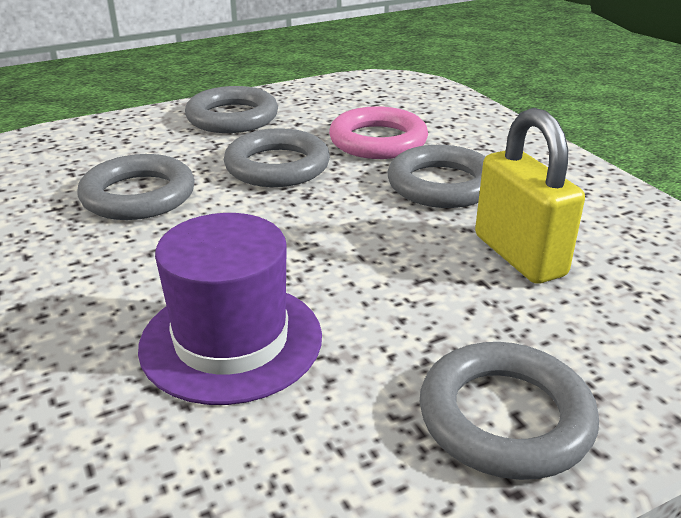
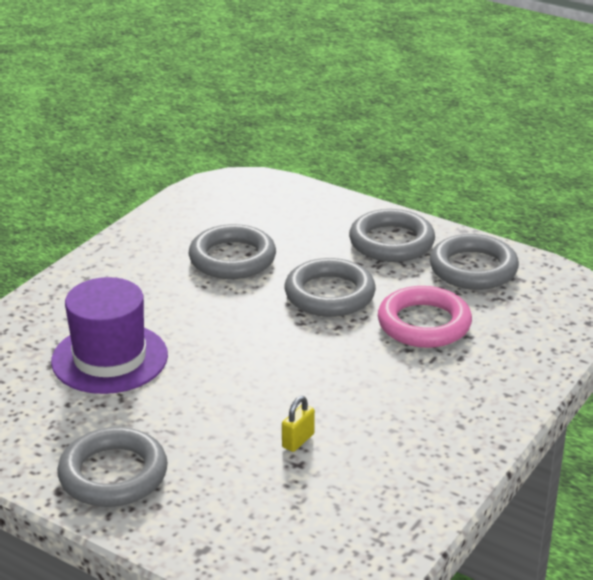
camera: 60 degrees right, 0 degrees up
(442, 185) = (375, 377): grey ring -> grey ring (473, 269)
(519, 255) = (298, 441): yellow padlock -> yellow padlock, size x0.44

